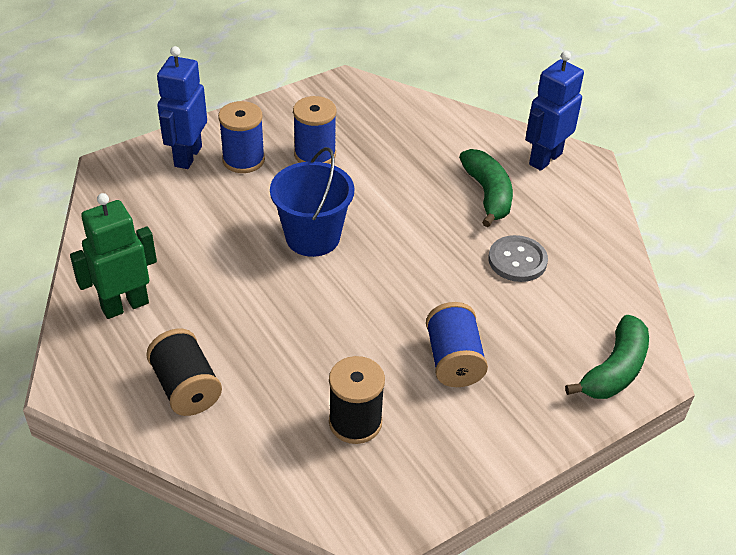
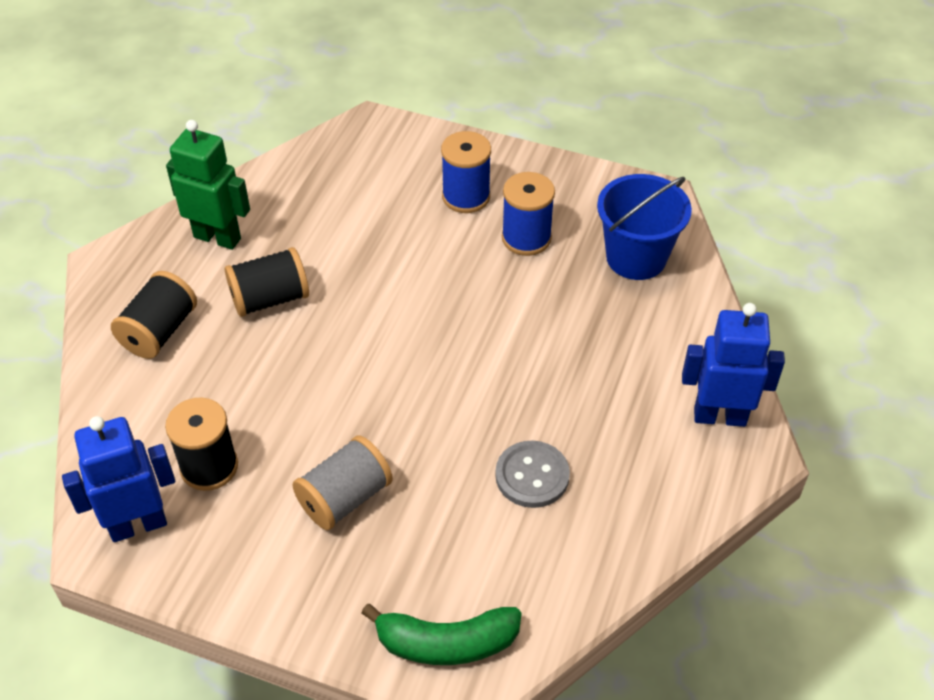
camera: 55 degrees right, 5 degrees up
(187, 156) = (432, 160): blue robot -> blue robot (138, 525)
(225, 307) = (270, 299): none -> black spool
(312, 237) = (411, 303): blue bucket -> blue bucket (636, 257)
(453, 360) = (345, 498): blue spool -> grey spool
(488, 194) = (608, 399): green banana -> none

